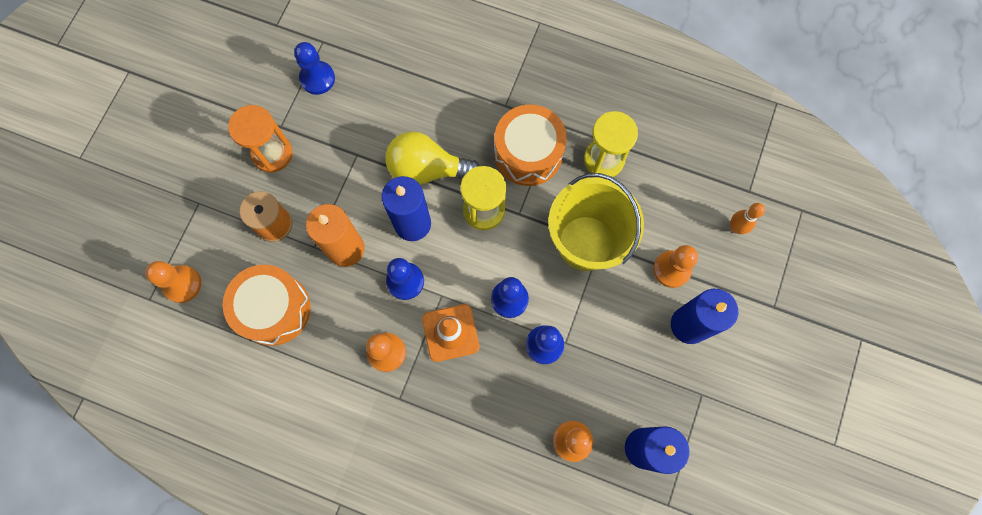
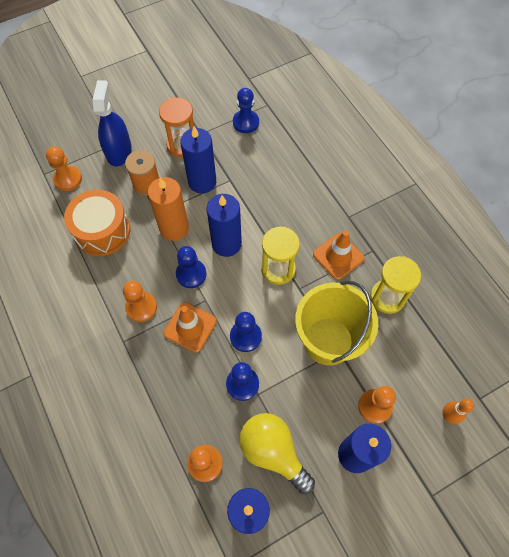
camera: 40 degrees right, 10 degrees down
(209, 212) = (119, 151): none -> blue spray bottle
(330, 178) = (202, 182): none -> blue candle
(427, 169) = (264, 219): yellow light bulb -> yellow light bulb (273, 452)
(528, 153) = (338, 256): orange drum -> orange traffic cone

